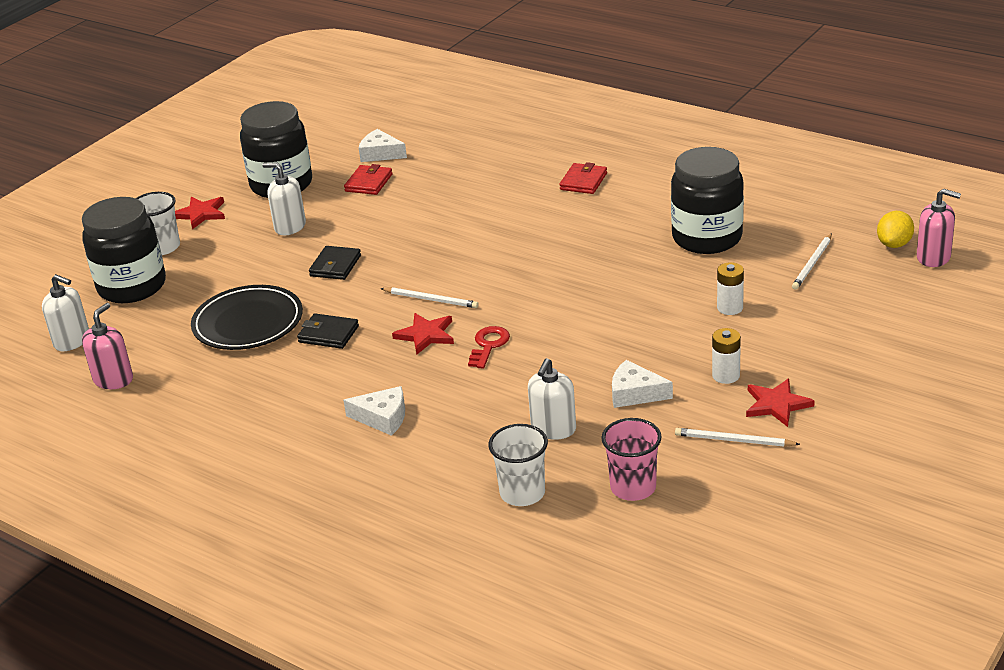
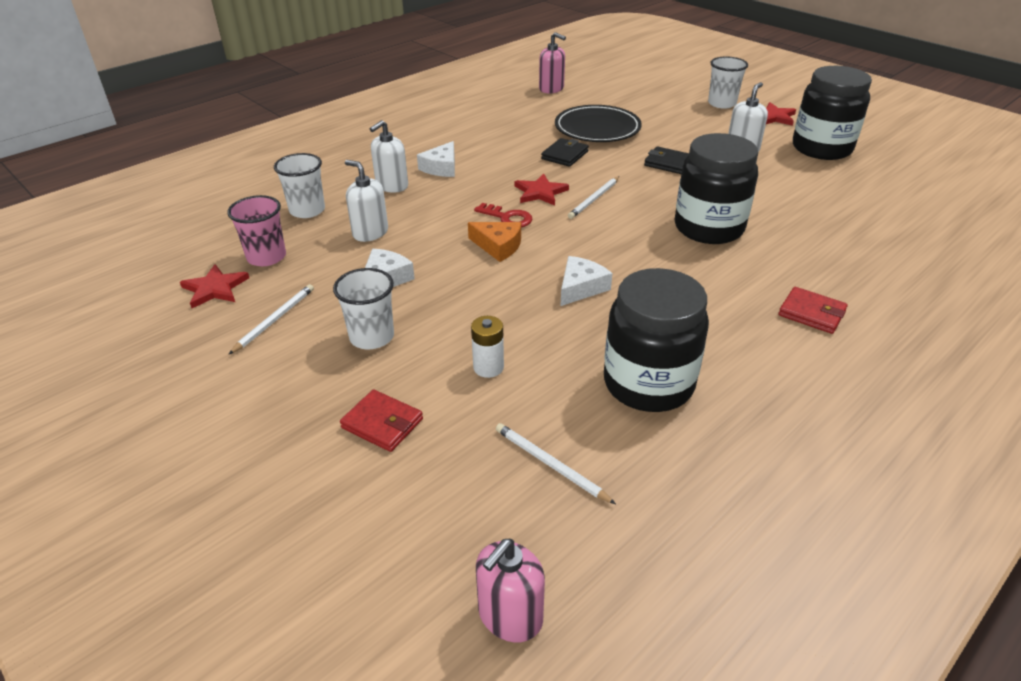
camera: 100 degrees right, 5 degrees up
(72, 341) = (605, 78): white soap dispenser -> white soap dispenser (392, 186)
(132, 286) = (667, 94): black jar -> black jar (708, 228)
(368, 183) = (821, 187): red wallet -> red wallet (382, 423)
(380, 154) = (886, 197): white cheese -> white cheese (581, 288)
(547, 340) = (498, 246): none -> orange cheese
(726, 375) = (372, 337): white battery -> white cup
(776, 404) = (302, 359): red star -> red star (215, 289)
(894, 244) = (567, 577): yellow lemon -> none

